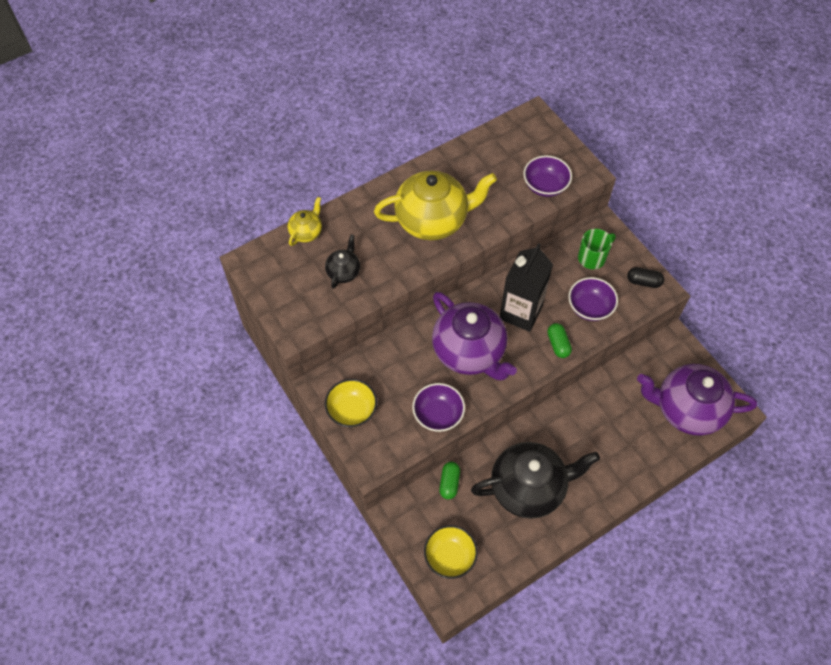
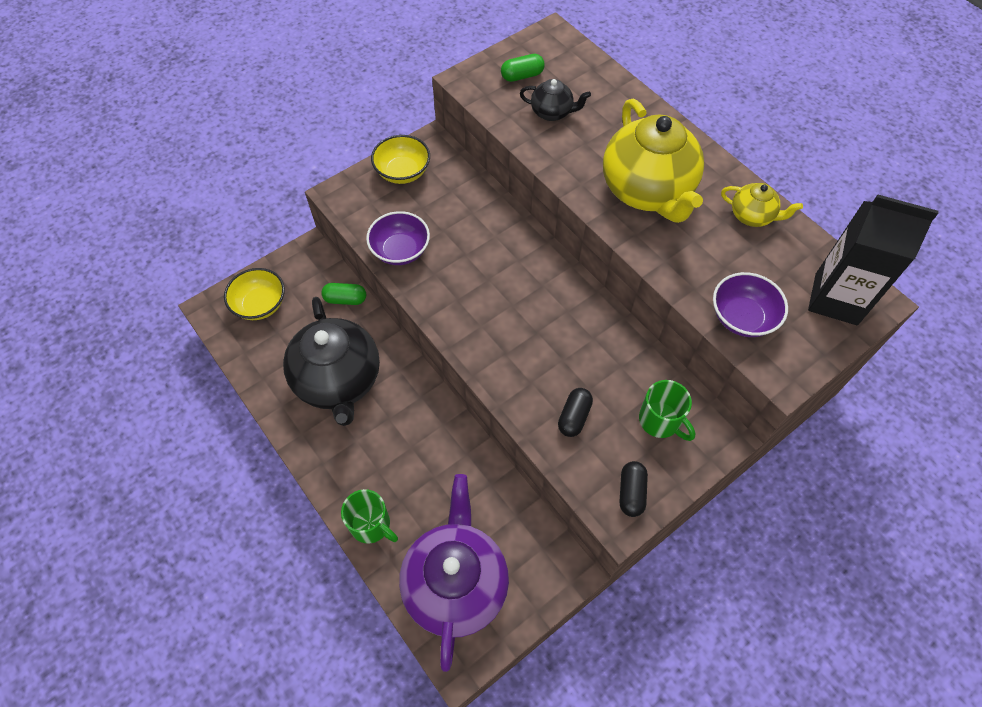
camera: 85 degrees right, 0 degrees up
(306, 232) = (602, 75): yellow teapot -> yellow teapot (752, 216)
(469, 352) = (487, 277): purple teapot -> none
(520, 312) = (553, 331): black carton -> black carton (836, 299)
(558, 344) = (509, 377): green capsule -> green capsule (522, 76)
(590, 307) = (574, 417): purple bowl -> black capsule
(648, 464) = (371, 525): none -> green mug

